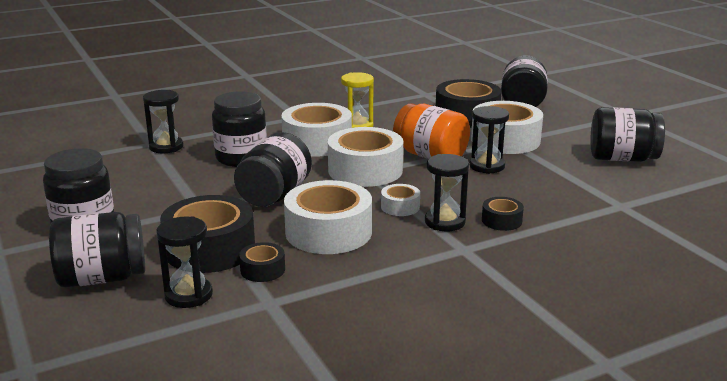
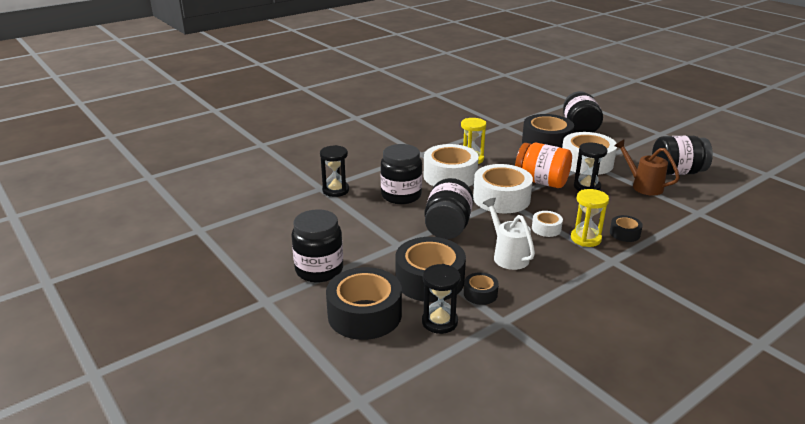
camera: 10 degrees left, 5 degrees up
(102, 278) = (364, 314): black jar -> black tape
(328, 232) = (508, 256): white tape -> white watering can
(445, 222) = (585, 239): black hourglass -> yellow hourglass
(564, 170) = (643, 186): none -> brown watering can

